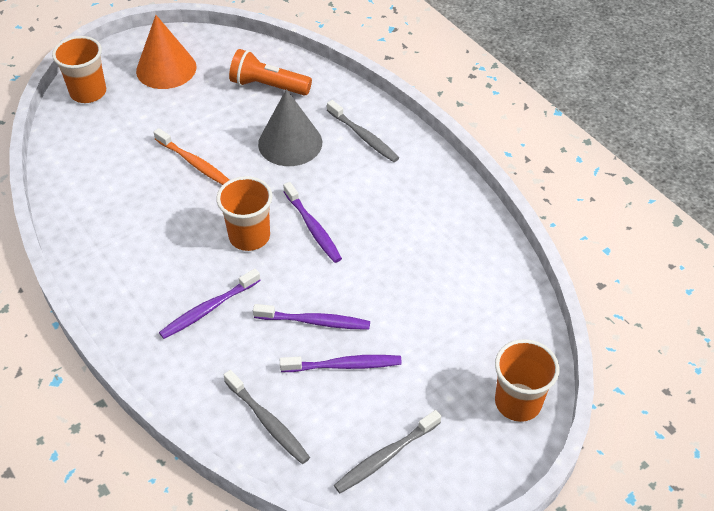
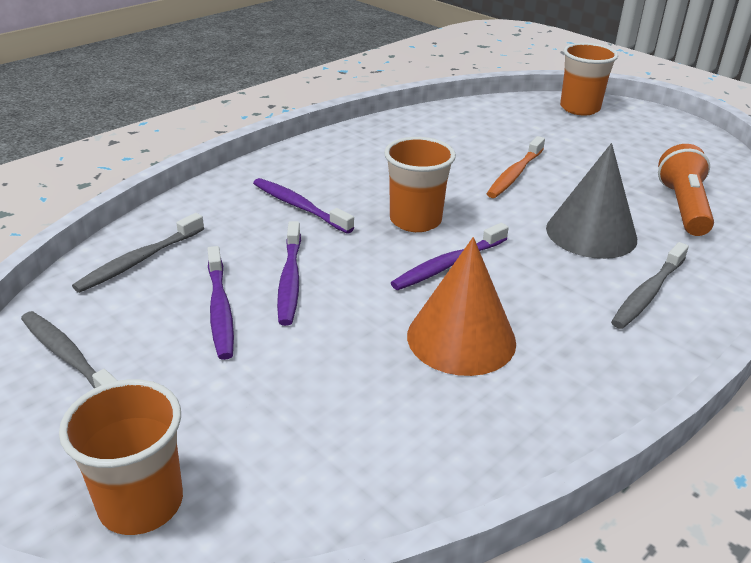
camera: 80 degrees right, 15 degrees down
(166, 69) = (653, 142): orange cone -> orange cone (461, 338)

